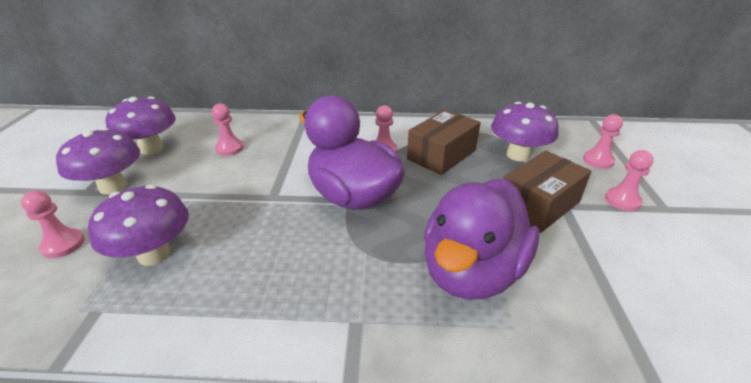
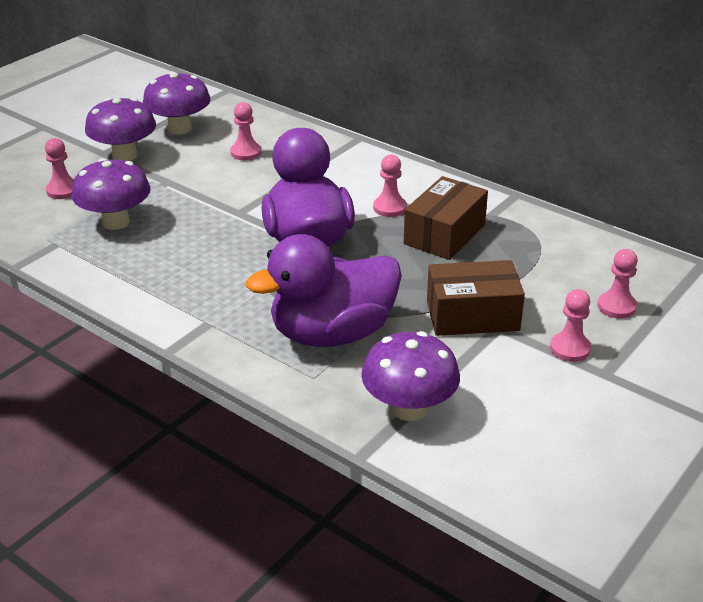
camera: 35 degrees right, 0 degrees up
(441, 155) = (444, 234): brown box -> brown box turned 45 degrees counterclockwise
(518, 155) = (530, 266): purple mushroom -> purple mushroom (409, 409)

